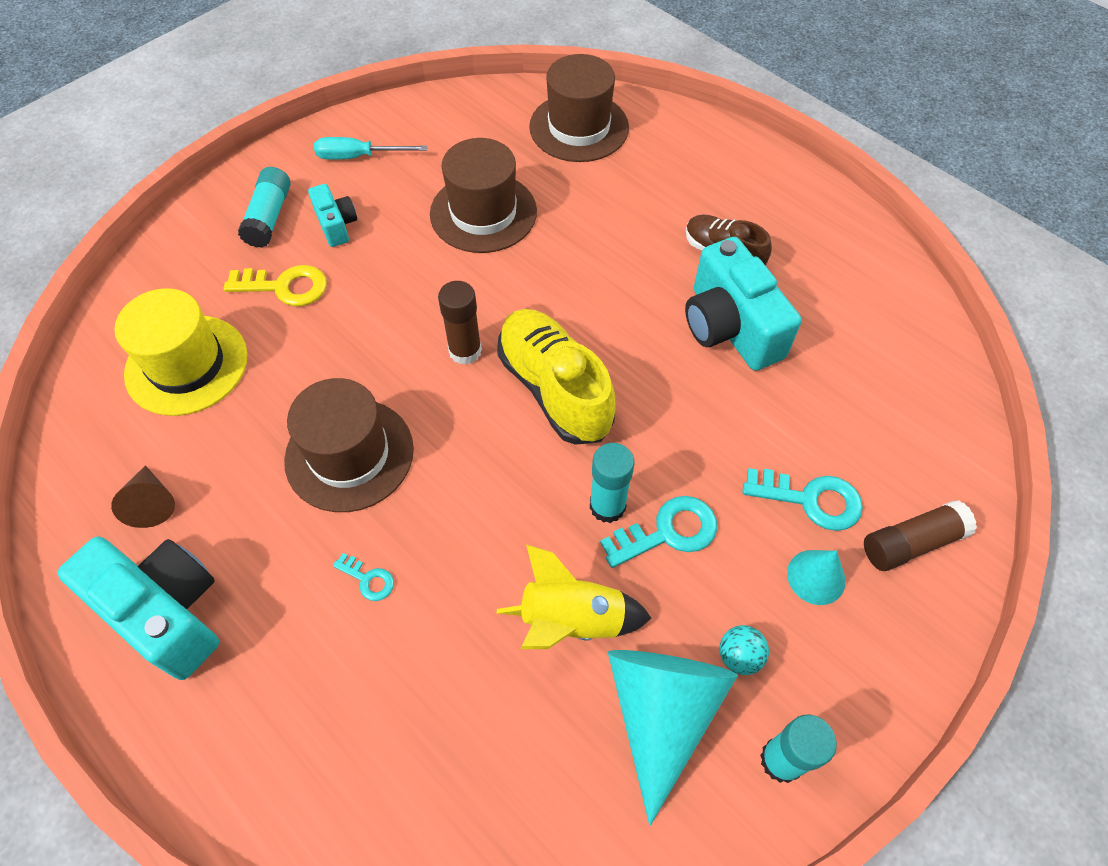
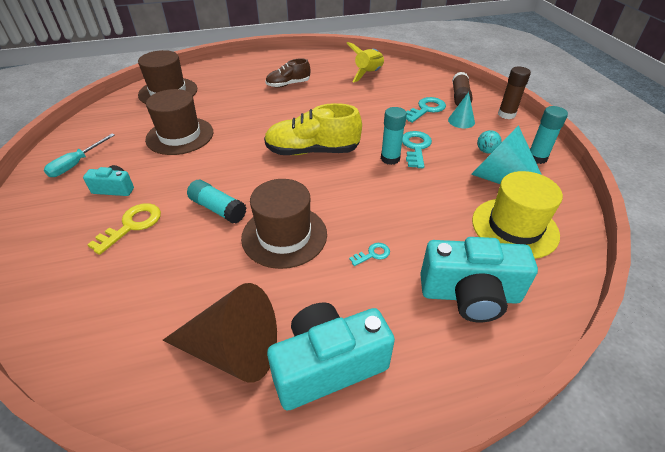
camera: 60 degrees left, 15 degrees down
(152, 503) = (233, 349): brown cone -> brown cone, size x1.99
(187, 365) = (136, 294): yellow hat -> yellow hat (514, 227)
(269, 217) = (67, 215): turquoise glue stick -> turquoise glue stick (218, 209)
(465, 351) = (260, 171): brown glue stick -> brown glue stick (506, 114)
(572, 621) = (443, 190): yellow rocket -> yellow rocket (368, 74)
(730, 327) = (327, 96): turquoise camera -> turquoise camera (470, 295)

